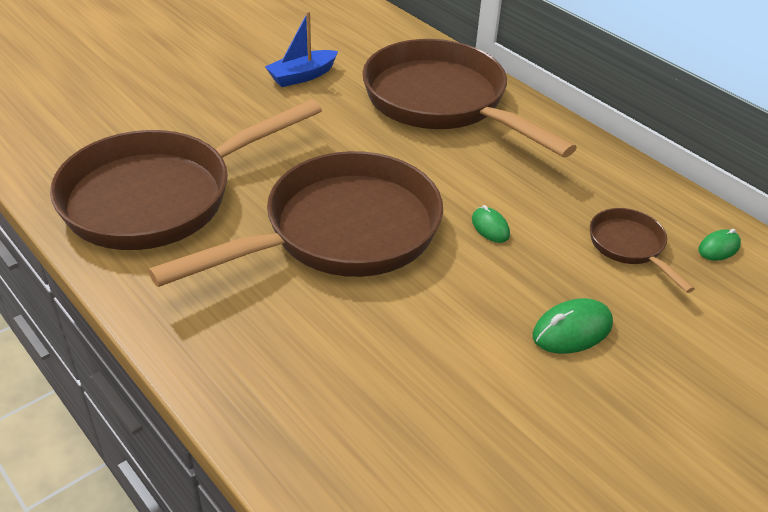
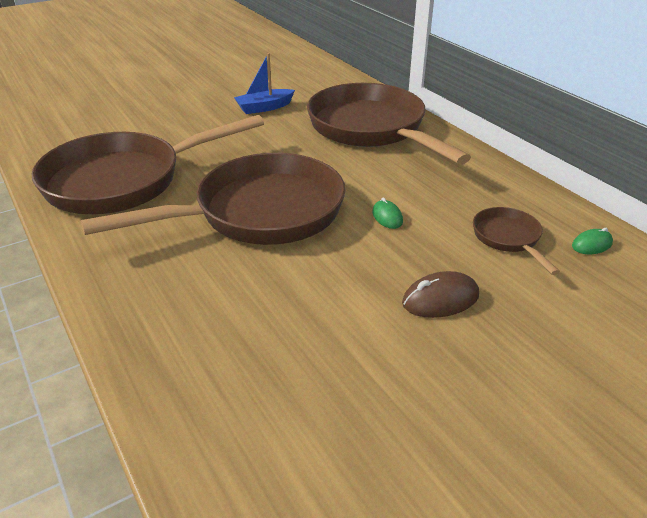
camera: 10 degrees right, 5 degrees down
(572, 330) = (440, 299): green mouse -> brown mouse

